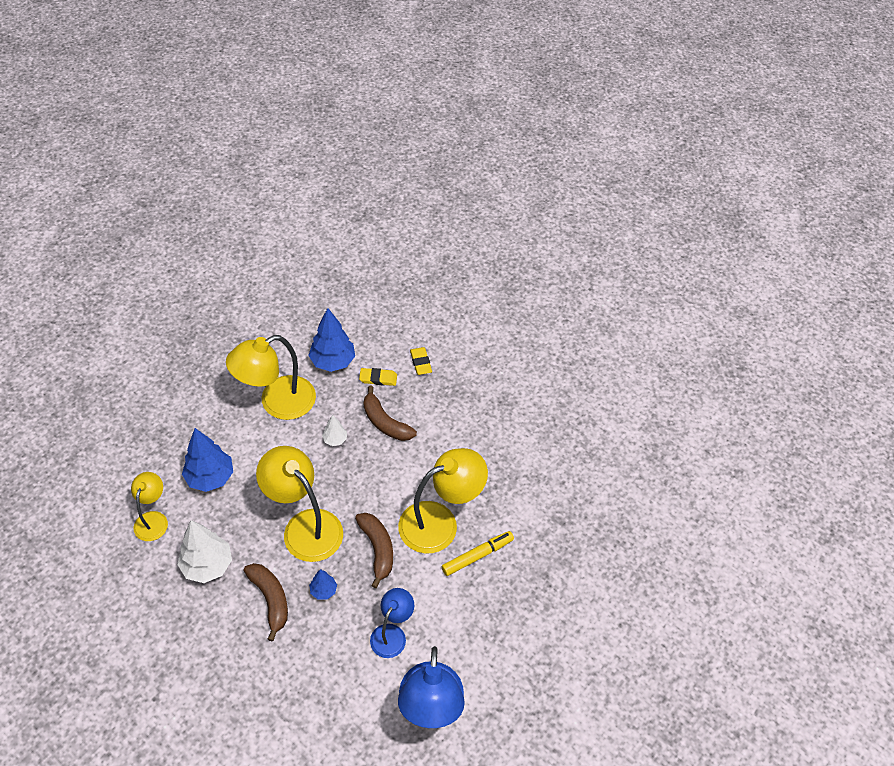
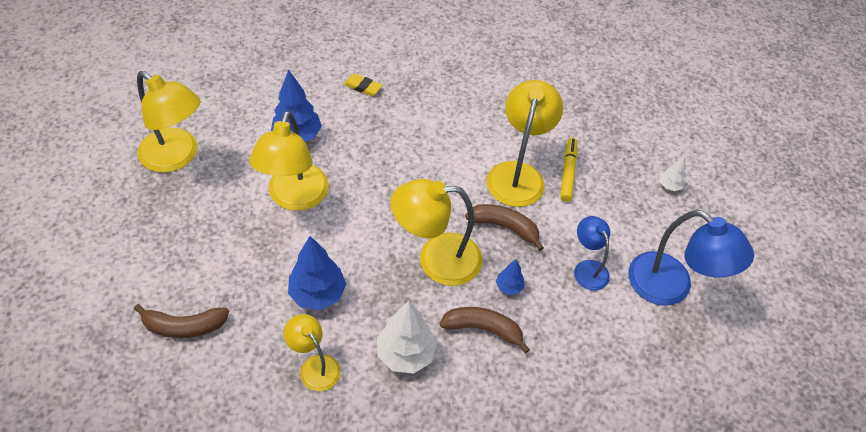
camera: 50 degrees left, 0 degrees up
(247, 314) = (177, 157): none -> yellow lamp
(335, 439) = (375, 185): white tree -> white tree (669, 186)
(378, 378) = (347, 120): yellow eraser -> none
(385, 422) = (393, 144): brown banana -> brown banana (184, 326)

